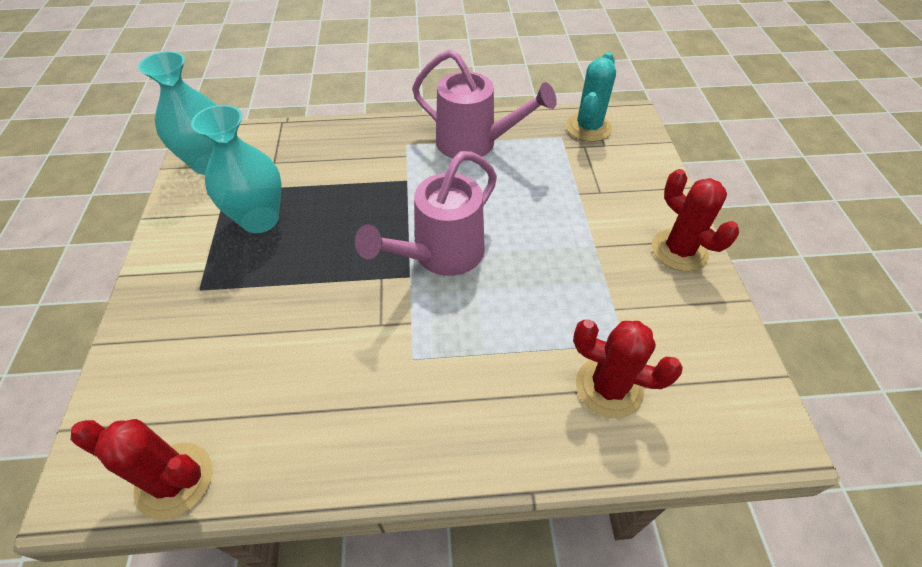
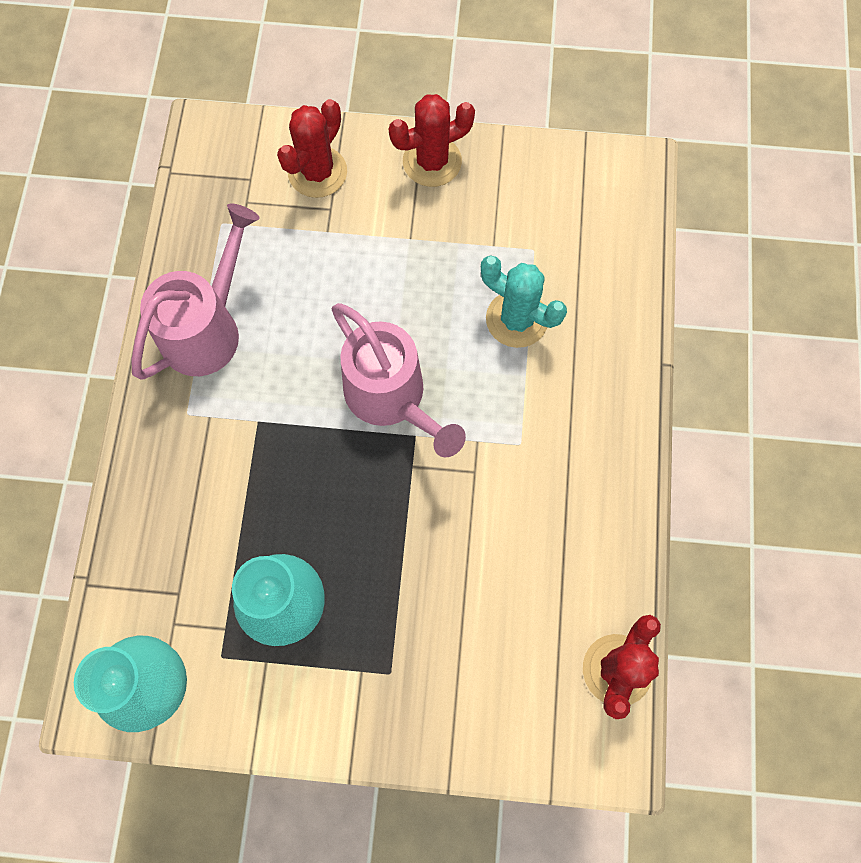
camera: 80 degrees left, 20 degrees up
(588, 128) = (212, 187): turquoise cactus -> turquoise cactus (516, 319)
(609, 387) = (577, 277): red cactus -> red cactus (317, 172)

